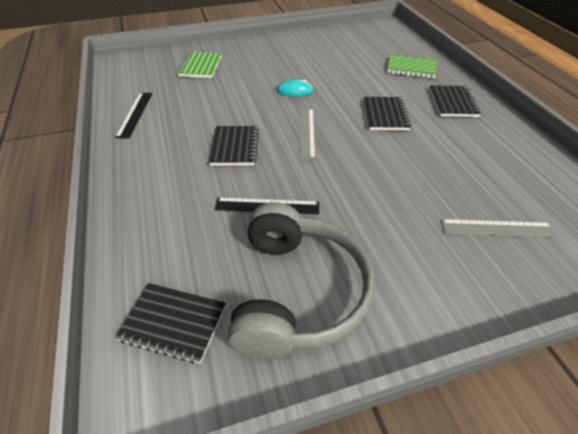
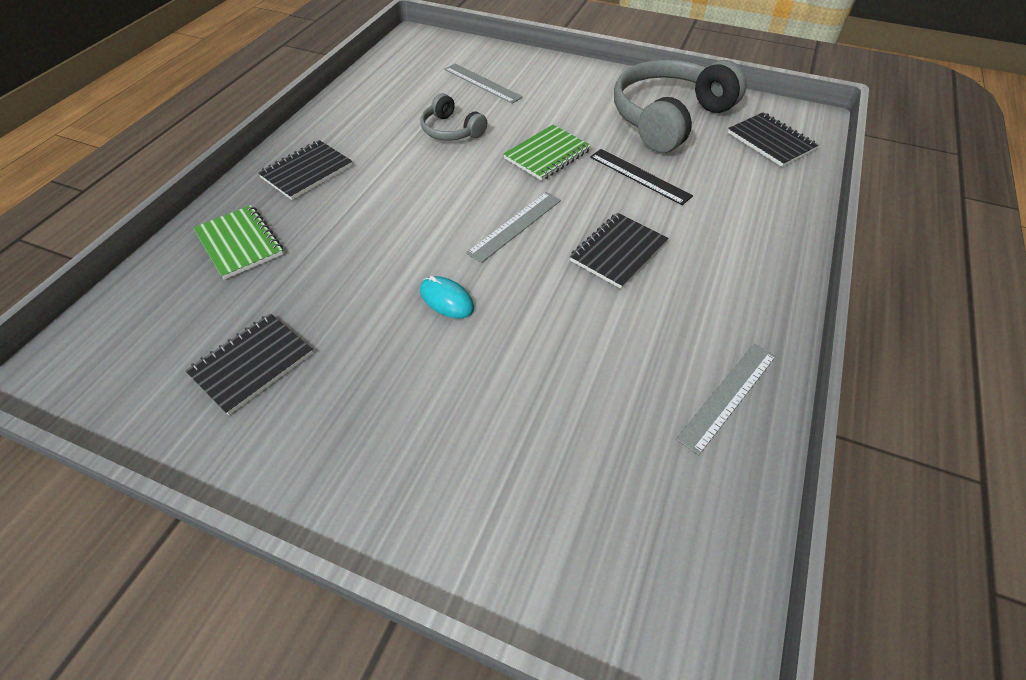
camera: 140 degrees left, 5 degrees up
(135, 114) = (728, 396): black ruler -> grey ruler
(200, 66) = (532, 475): green notebook -> green notebook (547, 155)
(385, 115) = (400, 198): black notebook -> black notebook (252, 364)
(436, 169) = (451, 130): none -> grey headphones

